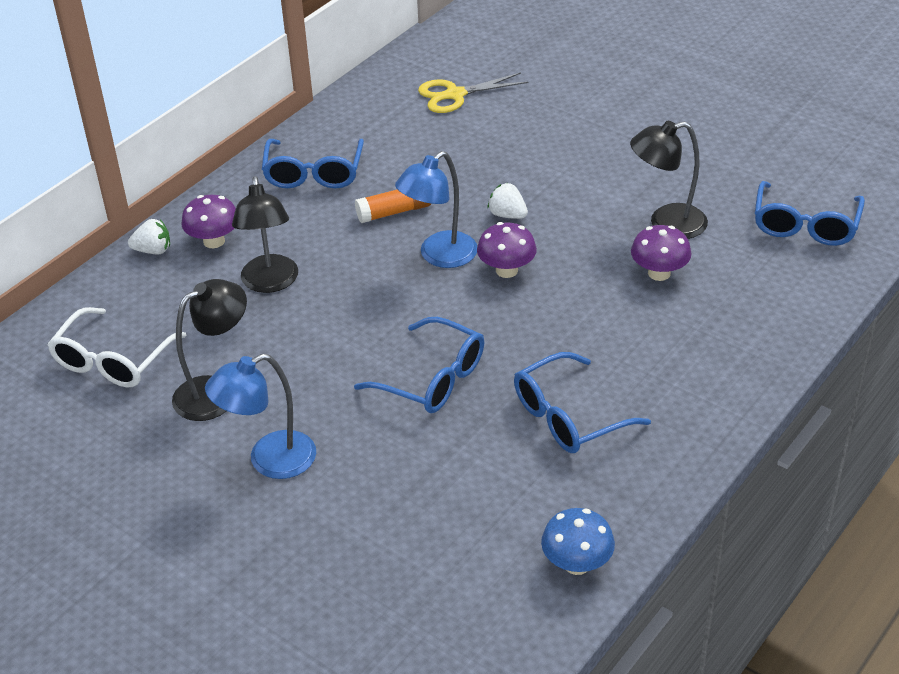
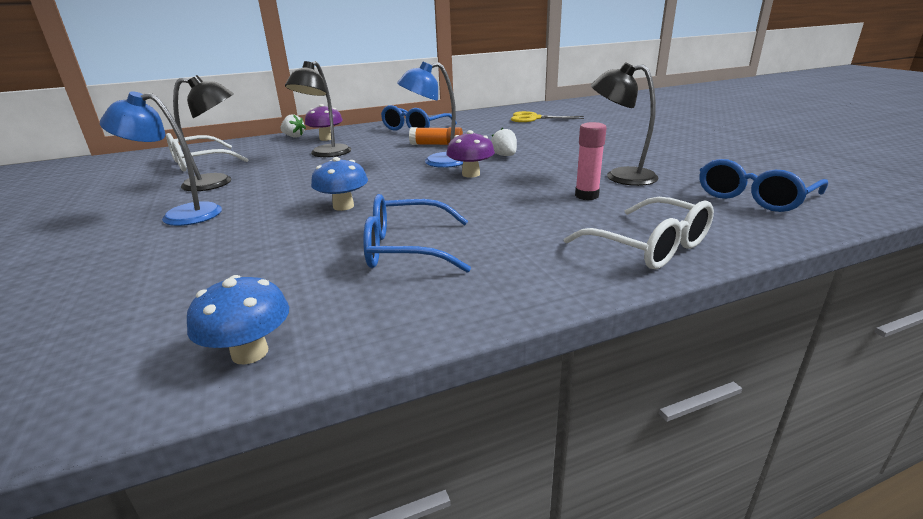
camera: 30 degrees right, 15 degrees down
(433, 379) = (343, 206): blue glasses -> blue mushroom
(659, 273) = (586, 196): purple mushroom -> pink glue stick
(761, 336) = (650, 247): none -> white glasses

